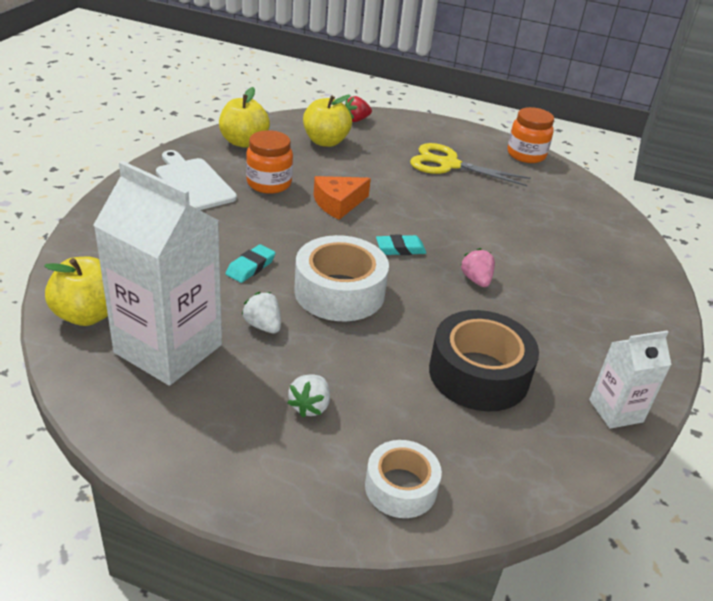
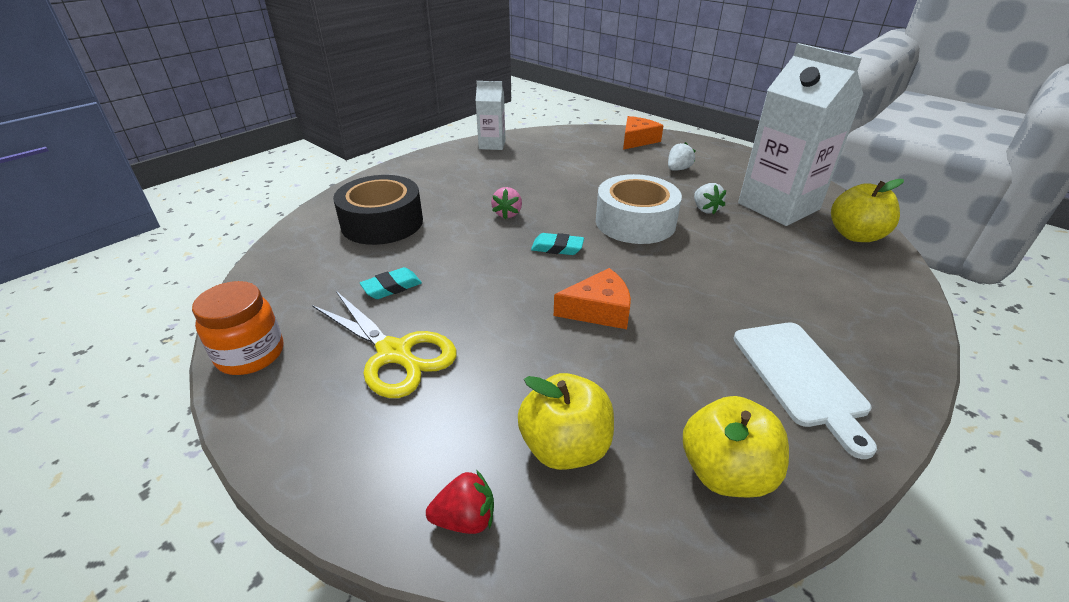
camera: 155 degrees left, 0 degrees up
(250, 267) = (715, 252): turquoise eraser -> turquoise eraser (392, 287)
(269, 183) = (686, 358): orange jar -> none
(401, 487) = (637, 140): white tape -> orange cheese
(478, 374) = (560, 167): black tape -> black tape (382, 223)

